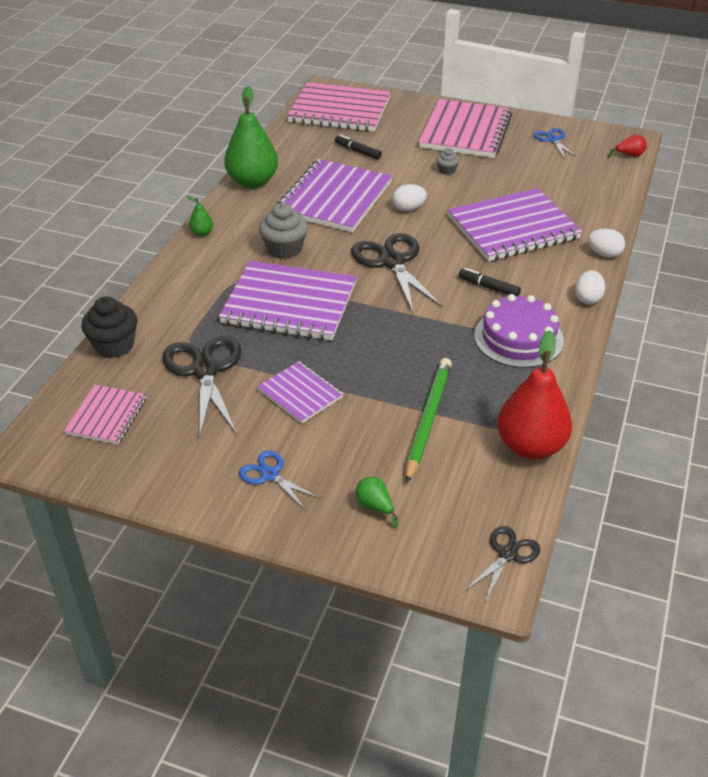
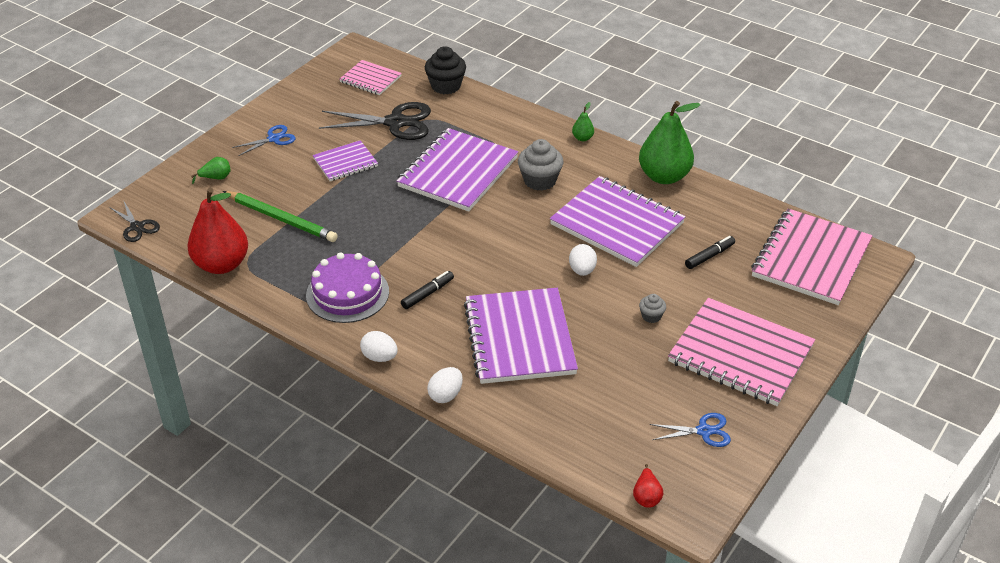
camera: 105 degrees right, 0 degrees up
(392, 262) = (493, 241): black scissors -> none

